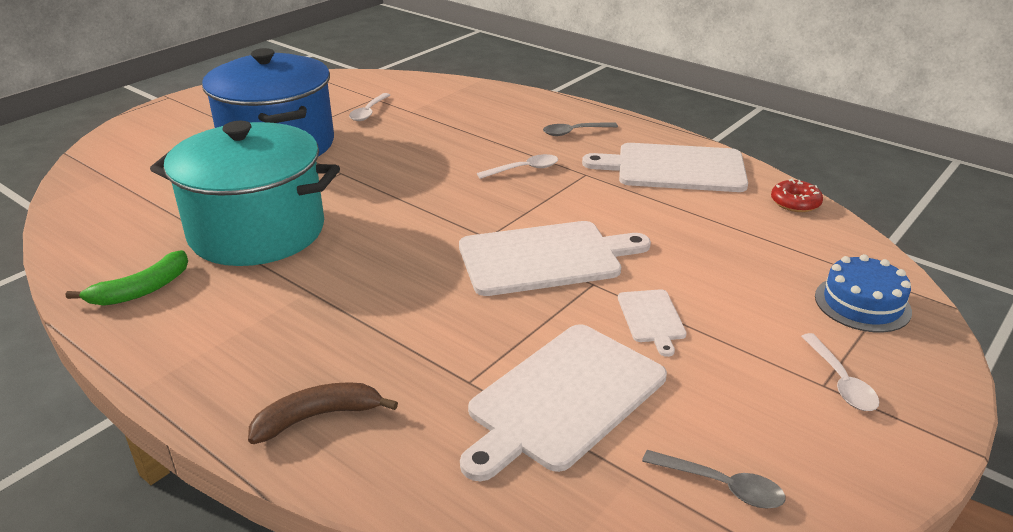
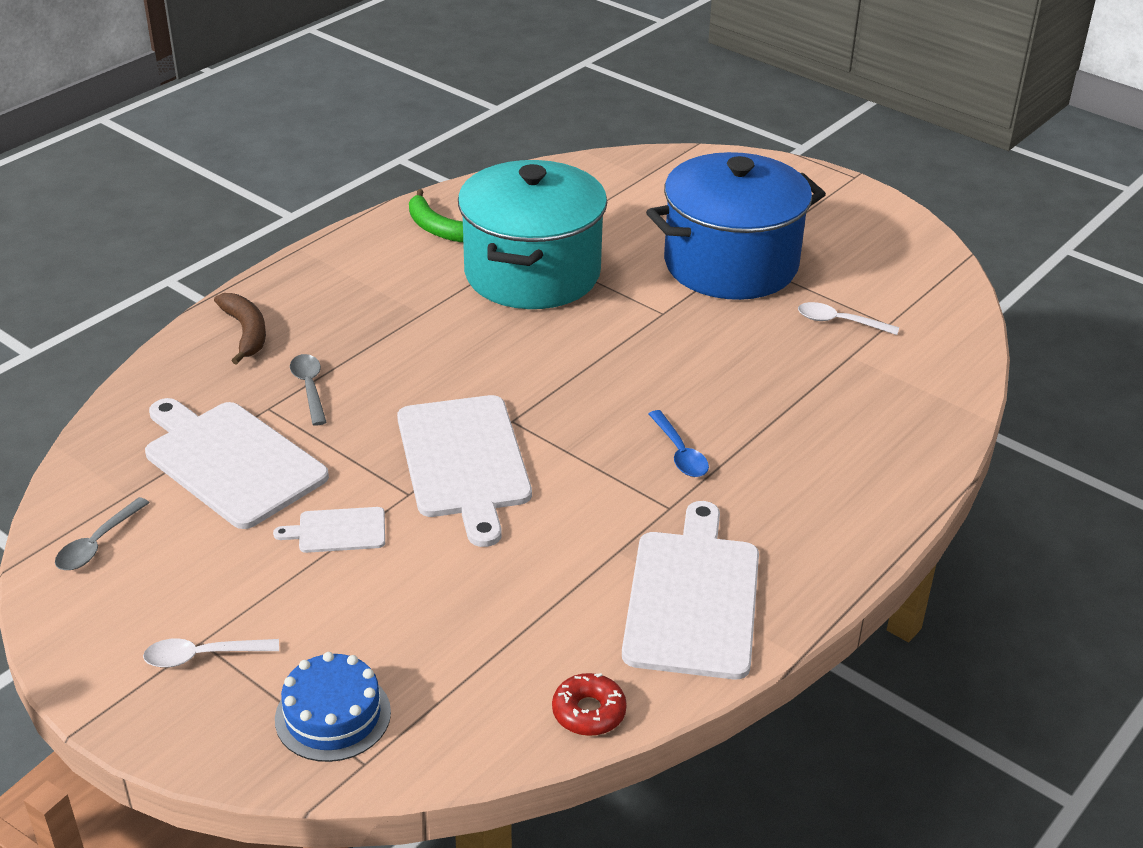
camera: 90 degrees right, 5 degrees up
(523, 169) = (679, 452): white spoon -> blue spoon
(575, 132) = (804, 506): grey spoon -> grey spoon (309, 388)

